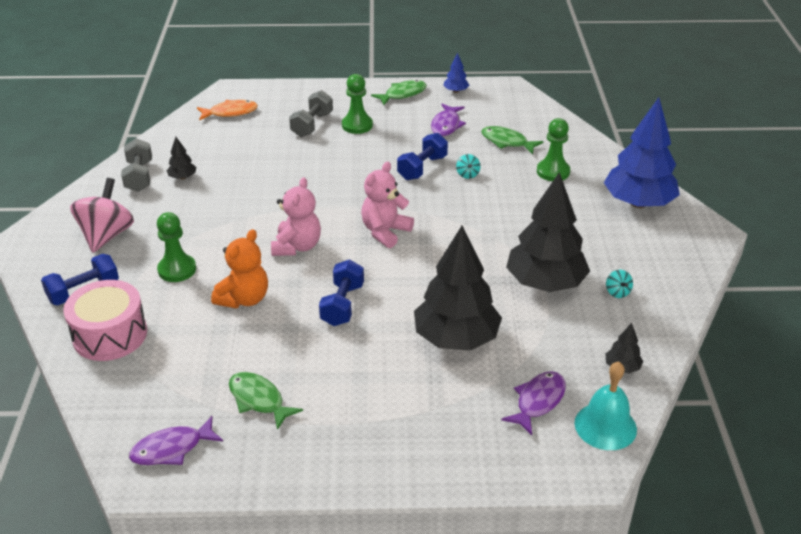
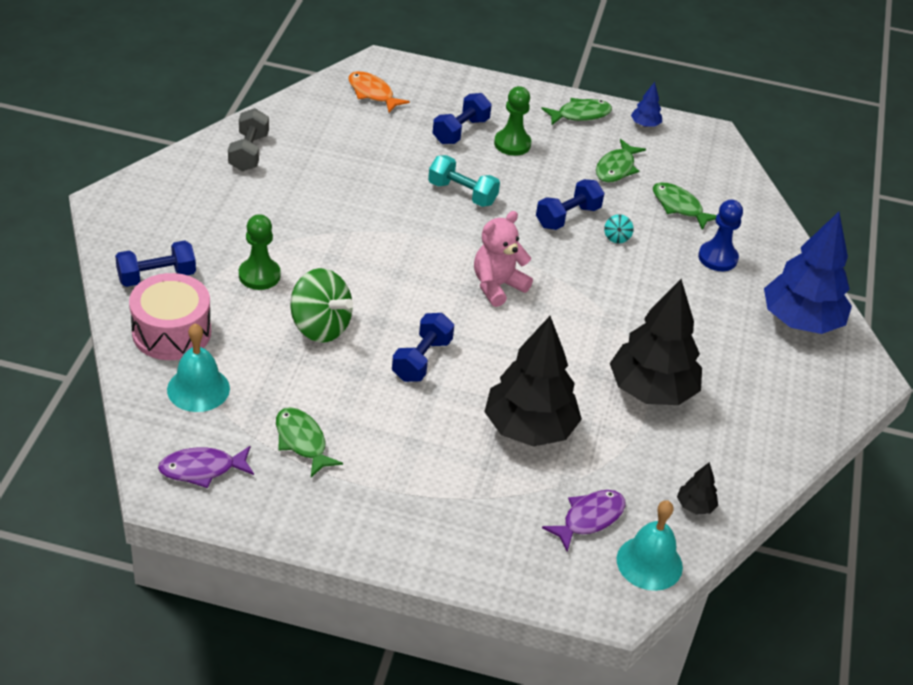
camera: 10 degrees right, 5 degrees up
(106, 235) = (196, 216): pink spinning top -> none
(148, 377) = (198, 389): none -> turquoise bell
(182, 177) = (295, 165): black tree -> none
(230, 112) = (372, 93): orange fish -> orange fish turned 135 degrees counterclockwise
(244, 299) = (320, 327): orange teddy bear -> green spinning top
(297, 246) = (395, 280): pink teddy bear -> none
(312, 125) = (460, 131): grey dumbbell -> blue dumbbell
(330, 169) = (462, 193): none -> turquoise dumbbell
(446, 125) = (616, 168): purple fish -> green fish
(553, 172) = (717, 258): green pawn -> blue pawn
(617, 292) = (728, 421): turquoise spinning top -> none

